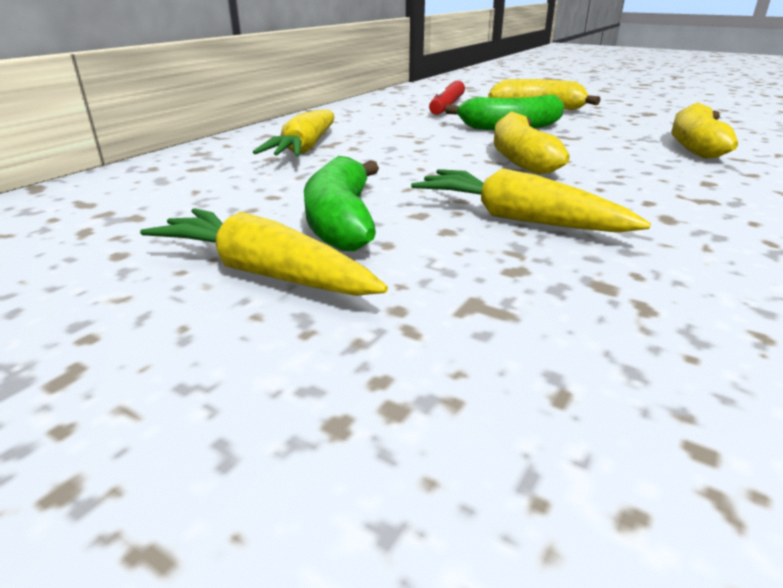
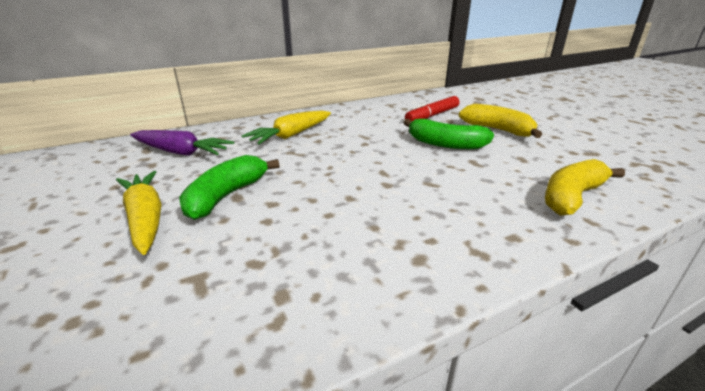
camera: 30 degrees right, 0 degrees up
(161, 194) = (181, 152): none -> purple carrot
(517, 219) = (318, 225): yellow carrot -> none
(520, 158) = (405, 175): yellow banana -> none

